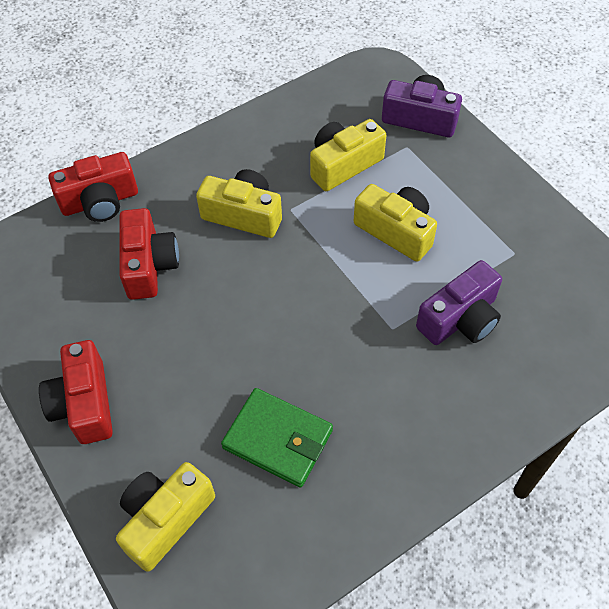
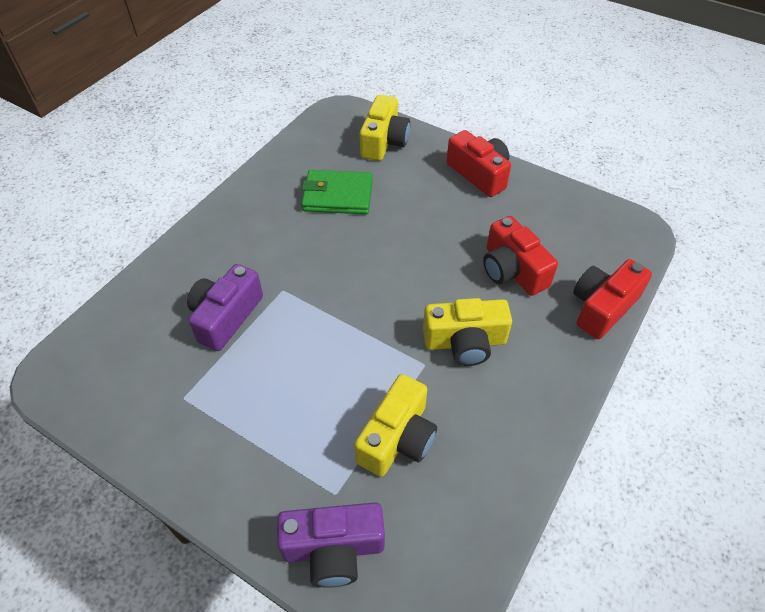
camera: 155 degrees right, 5 degrees down
(396, 231) = (310, 379): yellow camera -> none

